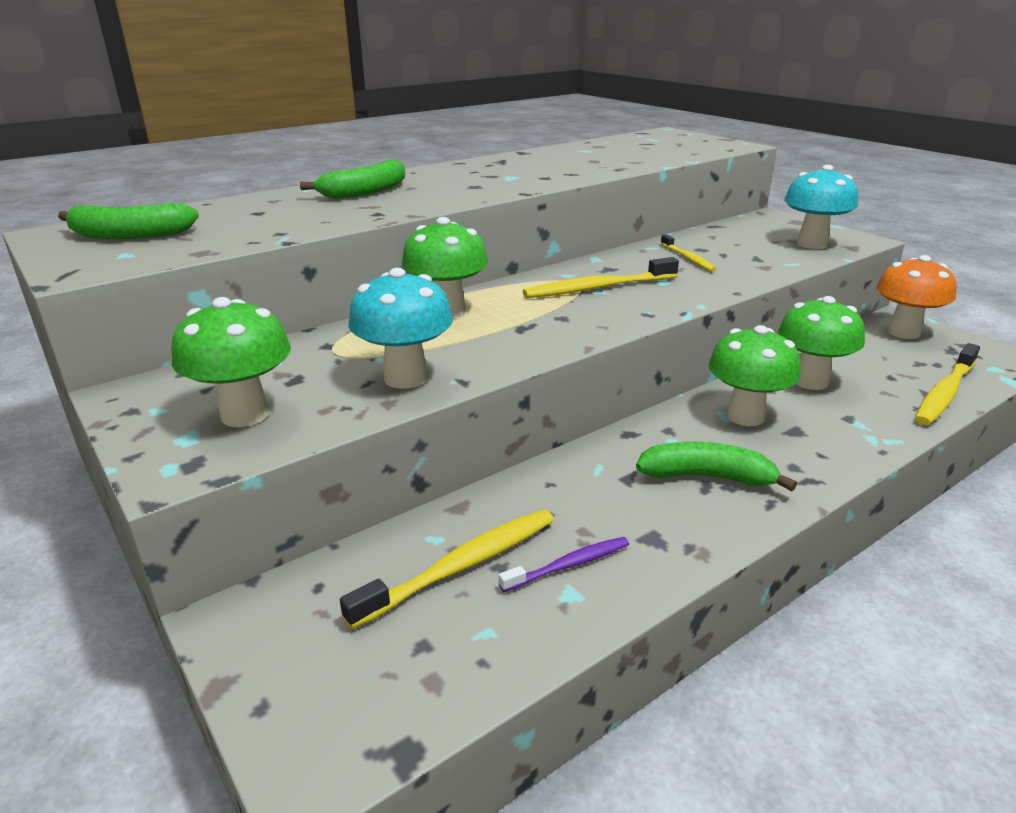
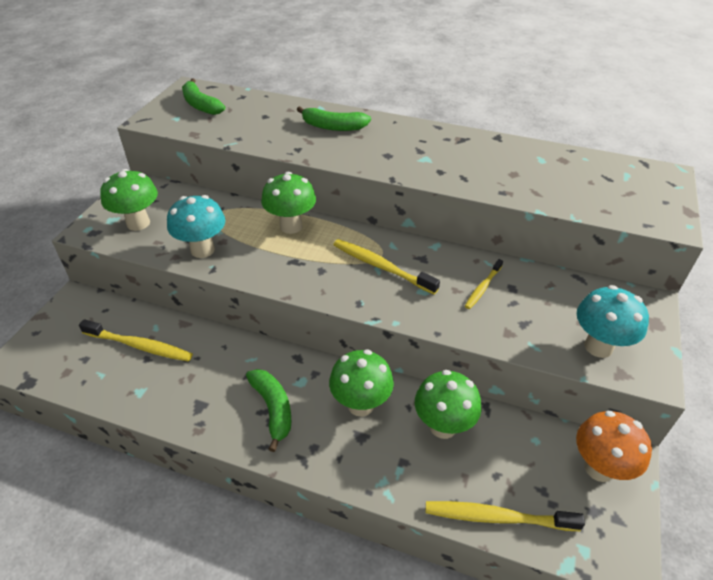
camera: 55 degrees right, 15 degrees up
(569, 565) = (160, 382): purple toothbrush -> none

